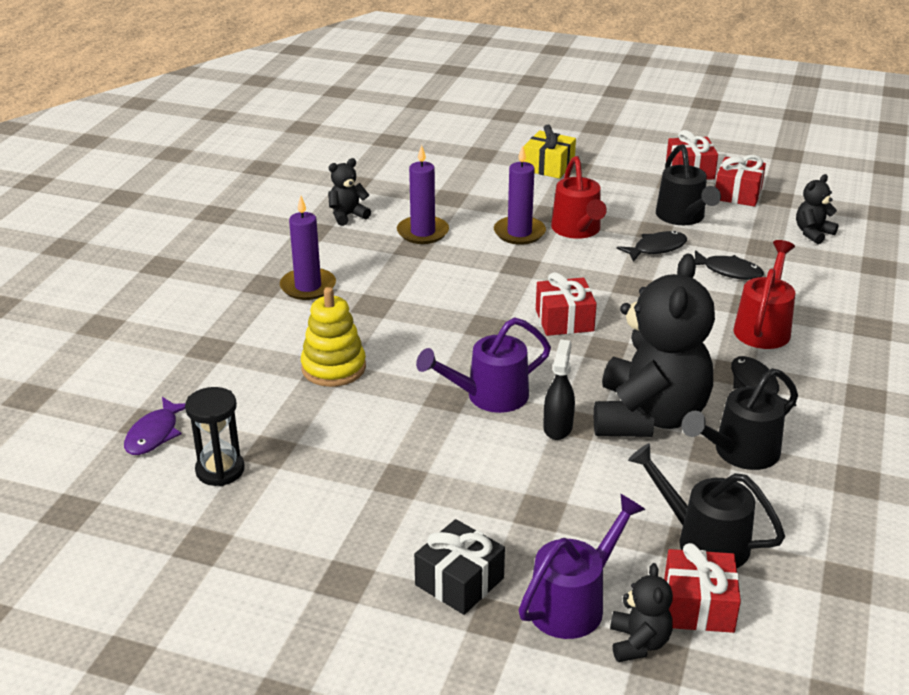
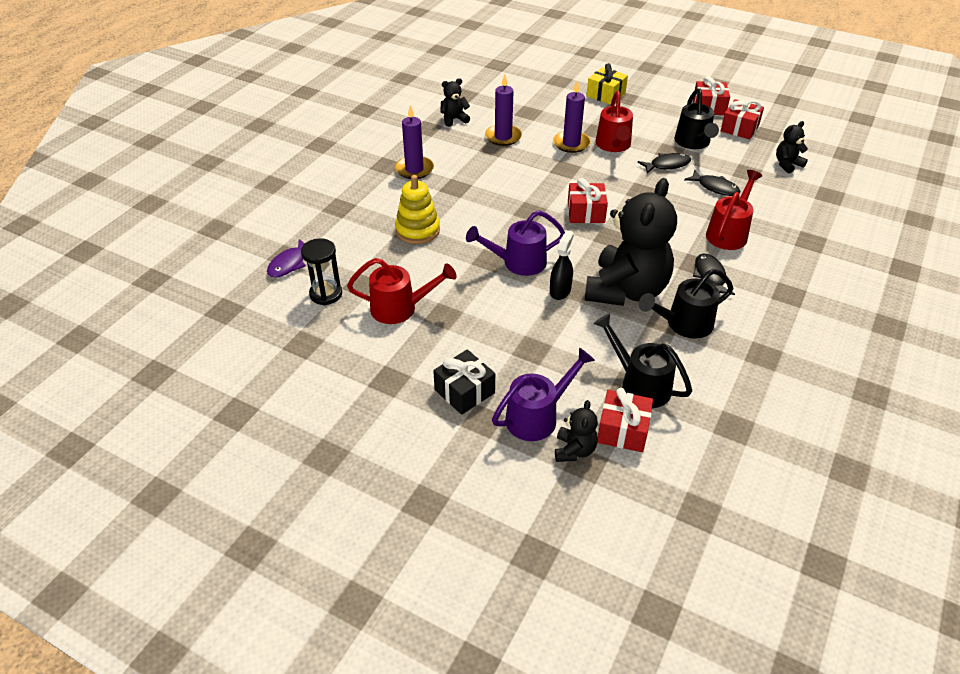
camera: 10 degrees right, 10 degrees up
(336, 477) = (401, 308): none -> red watering can

